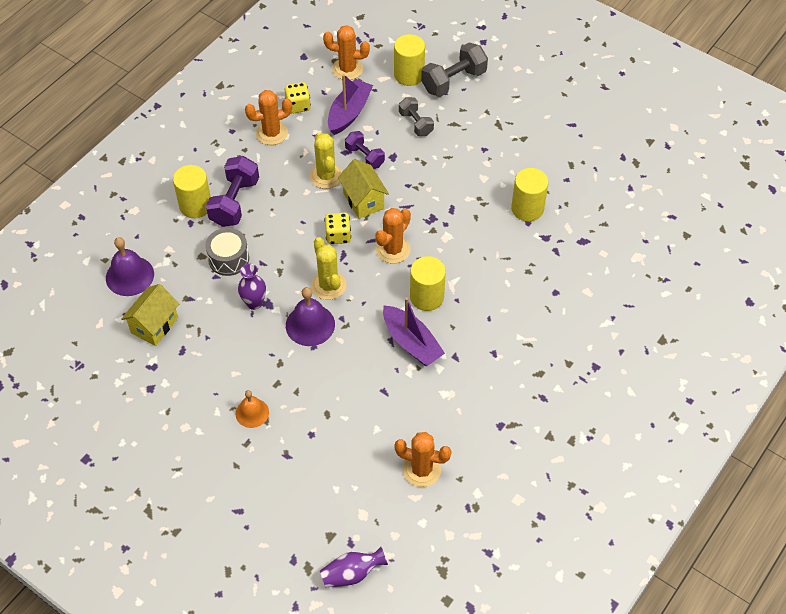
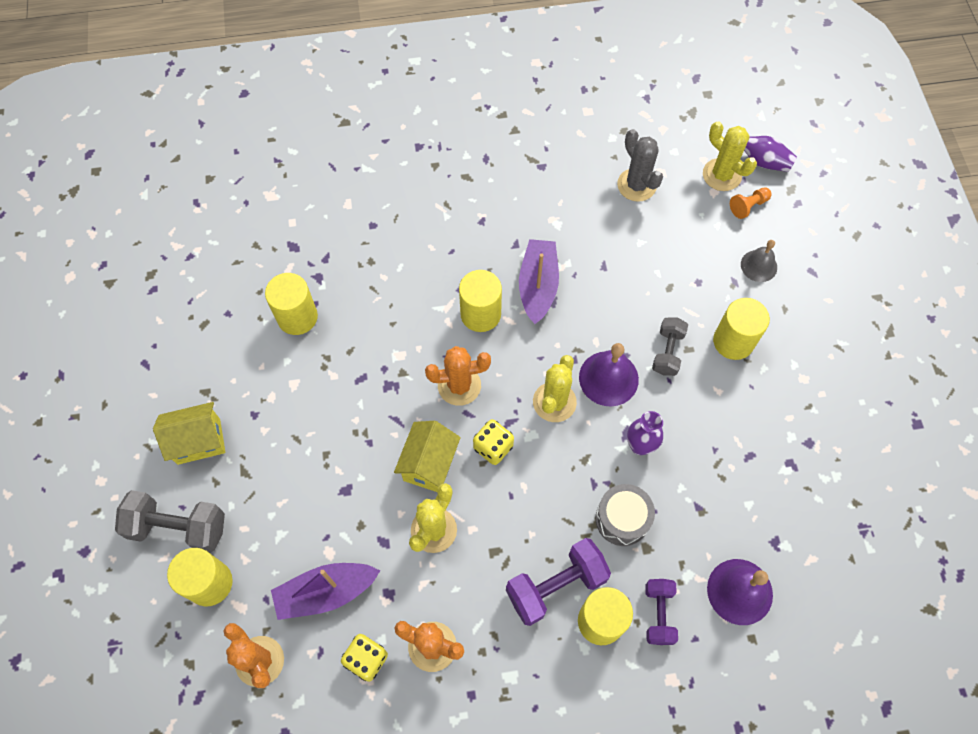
camera: 135 degrees left, 10 degrees up
(154, 325) = (756, 507): yellow house -> yellow house (199, 441)
(252, 413) = (733, 341): orange bell -> yellow cylinder
(280, 482) = (759, 265): none -> grey bell
(327, 524) = (748, 206): none -> orange pawn
(364, 157) = (372, 517): purple dumbbell -> purple dumbbell (658, 614)
(369, 533) = (722, 175): none -> yellow cactus
(416, 123) = (278, 509): grey dumbbell -> grey dumbbell (667, 352)
(421, 469) = (636, 185): orange cactus -> grey cactus

